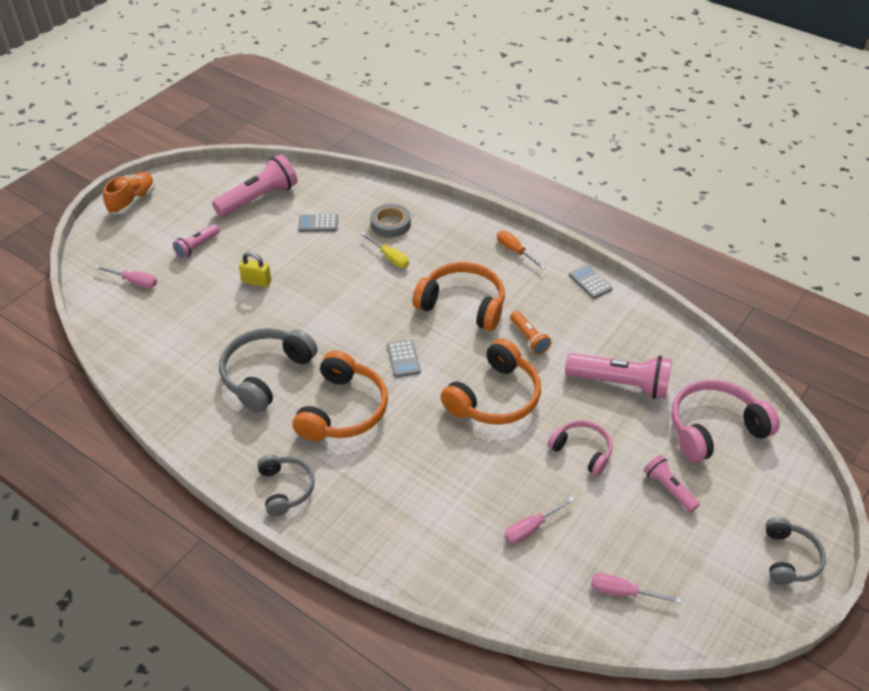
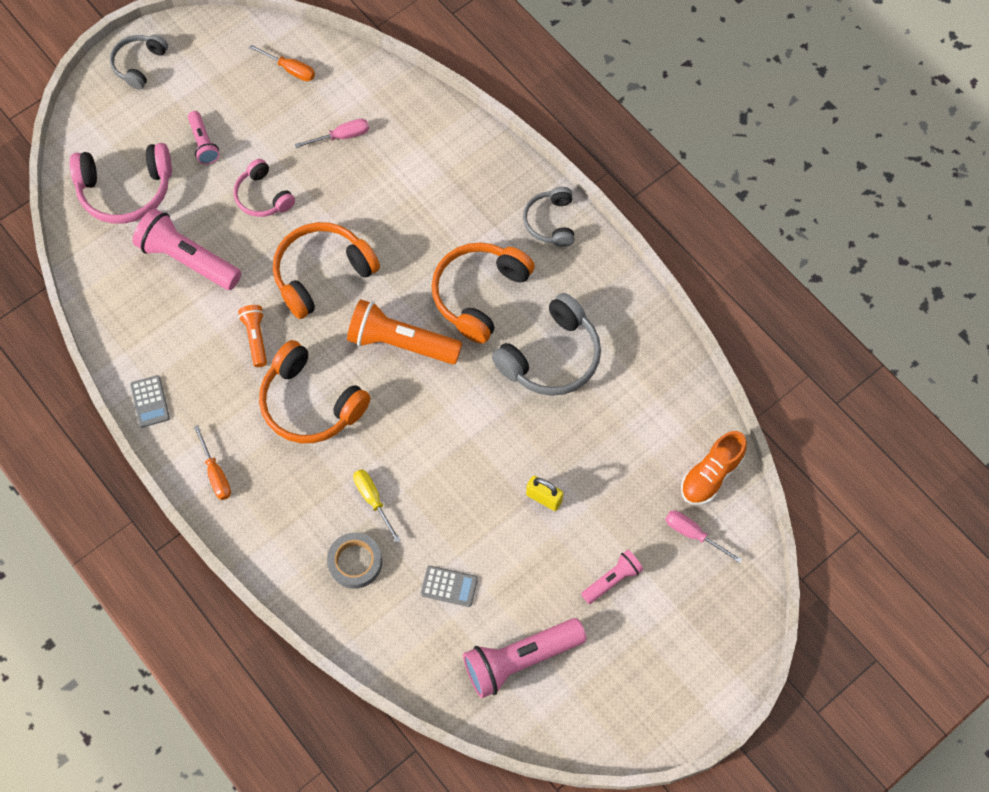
camera: 165 degrees left, 20 degrees up
(132, 201) = (696, 697): orange shoe -> orange shoe (711, 475)
(403, 359) = (400, 342): grey calculator -> orange flashlight
(623, 592) = (290, 69): pink screwdriver -> orange screwdriver

